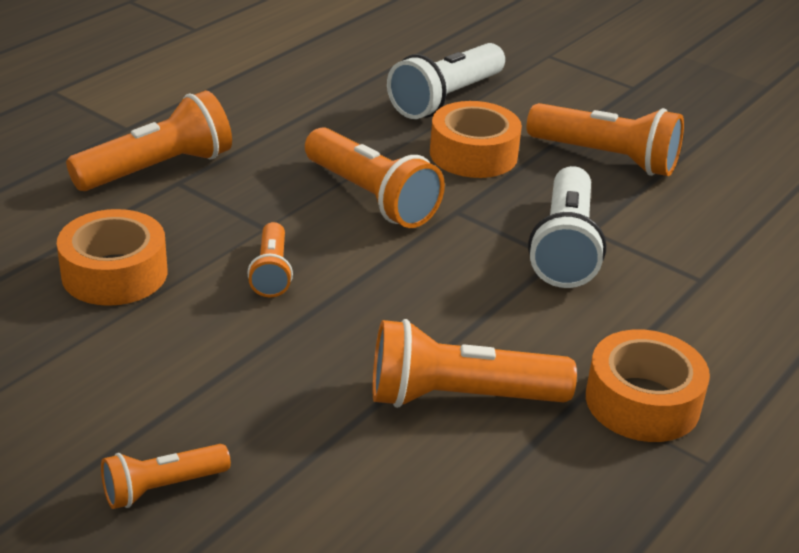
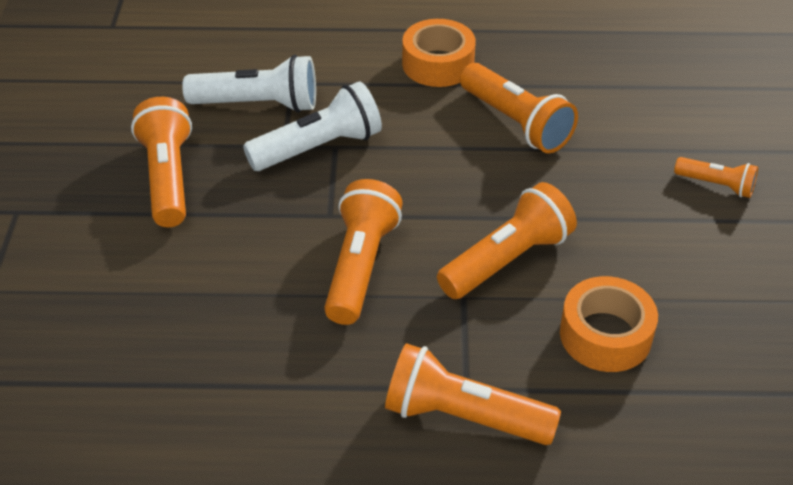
camera: 125 degrees left, 10 degrees up
(271, 272) = (507, 260): orange flashlight -> orange flashlight, size x1.76
(446, 99) = (150, 311): white flashlight -> white flashlight (258, 104)
(473, 154) = (235, 247): orange tape -> none

